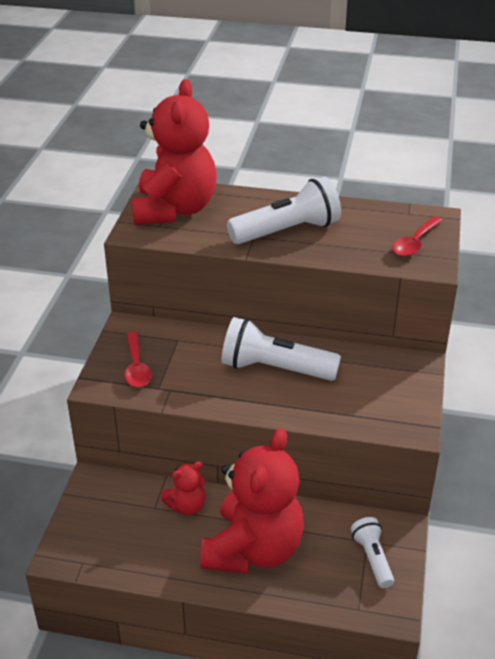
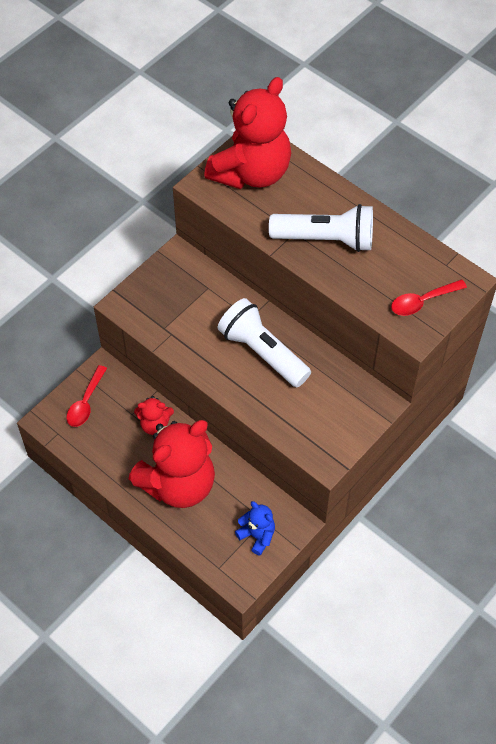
camera: 30 degrees right, 20 degrees up
(136, 367) = (160, 300): red spoon -> red spoon (85, 402)
(372, 558) = (257, 536): white flashlight -> blue teddy bear

